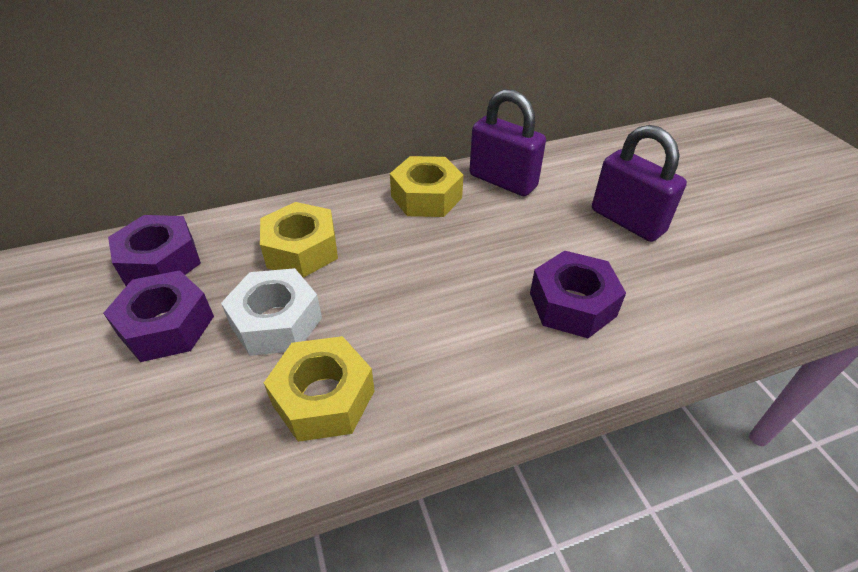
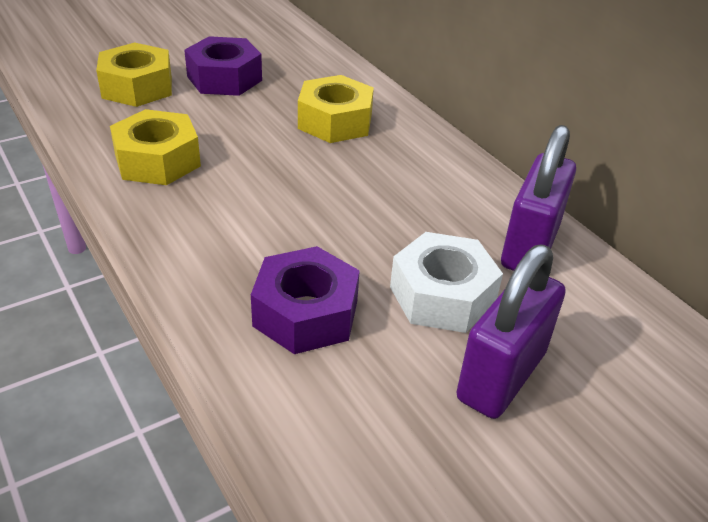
camera: 75 degrees right, 5 degrees down
(161, 262) = (295, 60): purple nut -> none
(276, 322) = (238, 124): white nut -> white nut (442, 295)
(426, 197) = (459, 187): yellow nut -> yellow nut (137, 87)

